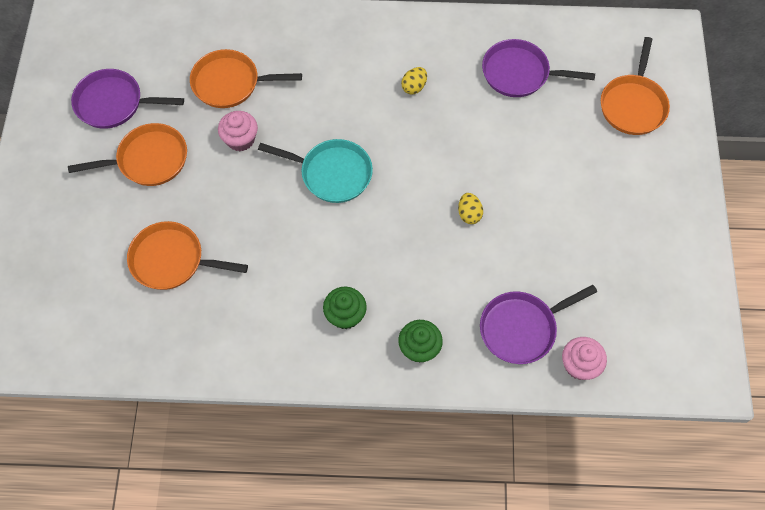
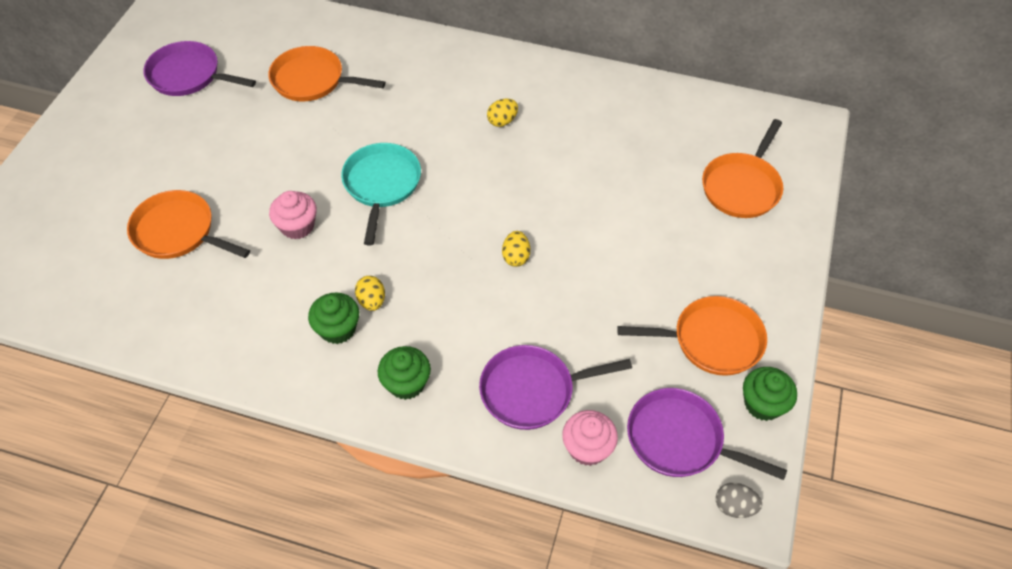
camera: 15 degrees right, 10 degrees down
(148, 160) = (198, 133): orange pan -> orange pan (711, 340)
(240, 139) = (300, 133): pink cupcake -> pink cupcake (297, 226)
(332, 173) = (381, 185): turquoise pan -> turquoise pan turned 120 degrees counterclockwise
(364, 283) = (372, 301): none -> yellow egg
(519, 73) = (623, 131): purple pan -> purple pan (680, 440)
(701, 294) = (763, 404): none -> green cupcake
(702, 383) = (734, 506): none -> grey egg

